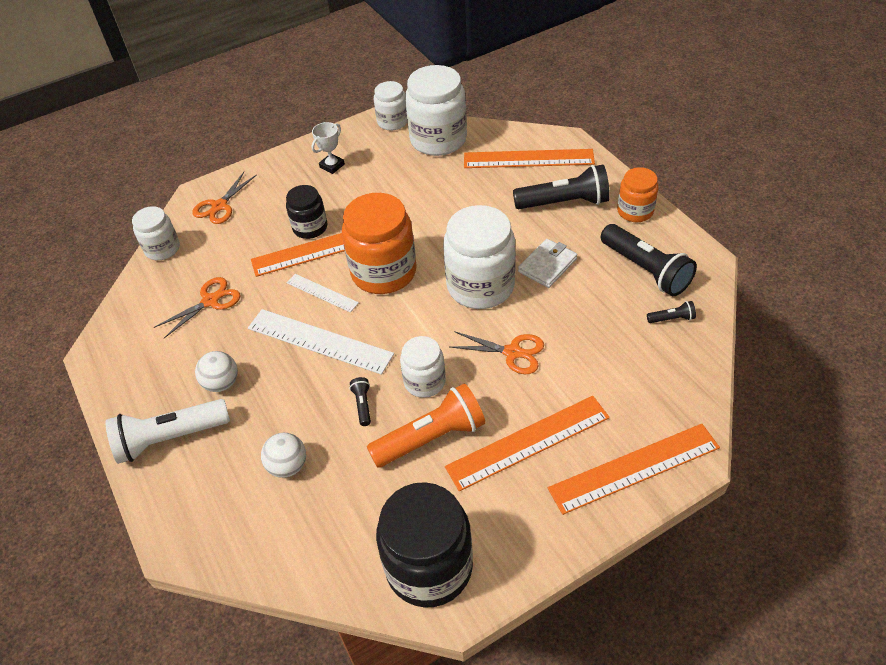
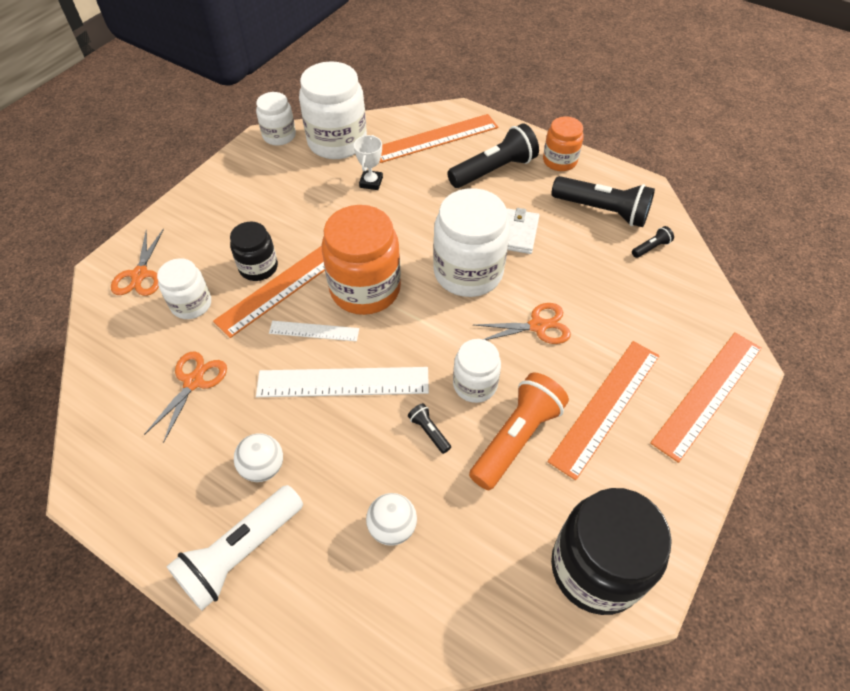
camera: 30 degrees left, 5 degrees up
(162, 249) = (99, 342): white jar -> white jar (191, 304)
(332, 166) = (242, 197): white trophy -> white trophy (371, 182)

